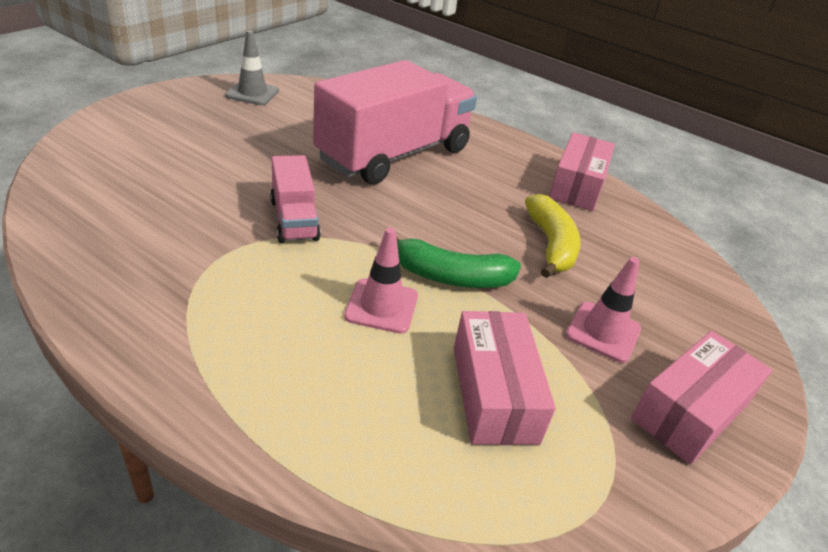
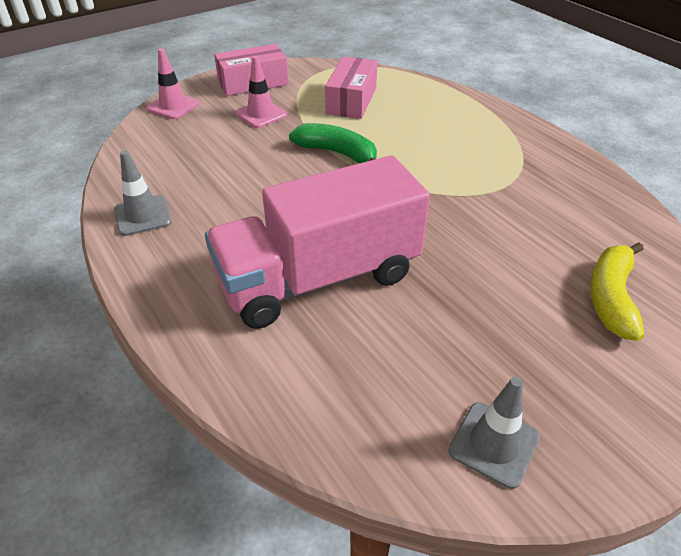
camera: 155 degrees left, 5 degrees up
(294, 219) = (447, 209): pink truck -> none
(381, 306) = (396, 142): pink traffic cone -> pink traffic cone (173, 106)
(551, 245) = (237, 165): yellow banana -> yellow banana (611, 297)
(577, 185) = (143, 216): pink box -> grey traffic cone

